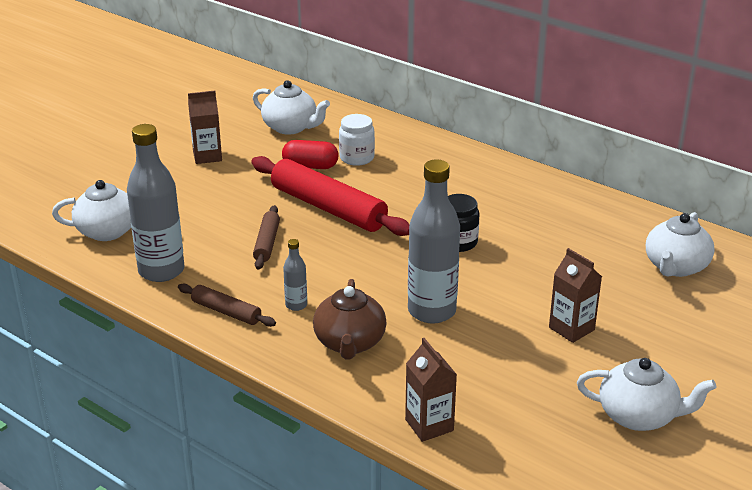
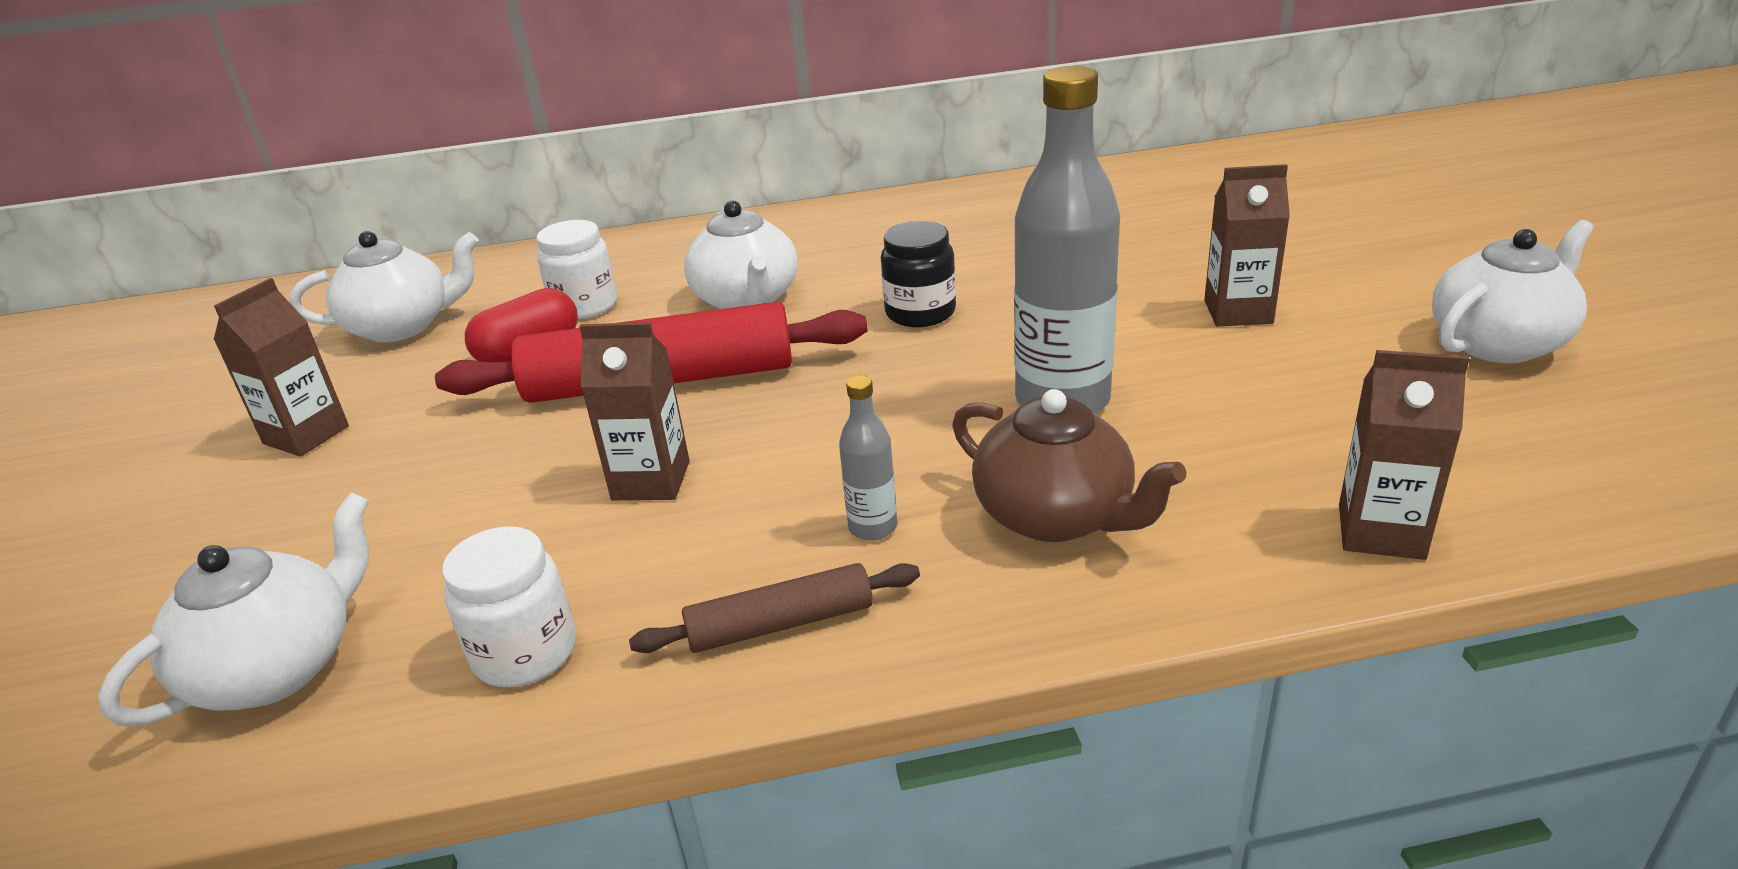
camera: 45 degrees left, 0 degrees up
(161, 271) = (525, 653): grey bottle -> white jar
(267, 243) = (651, 480): brown rolling pin -> brown carton
(675, 267) = (1180, 202): white teapot -> white teapot (747, 300)

